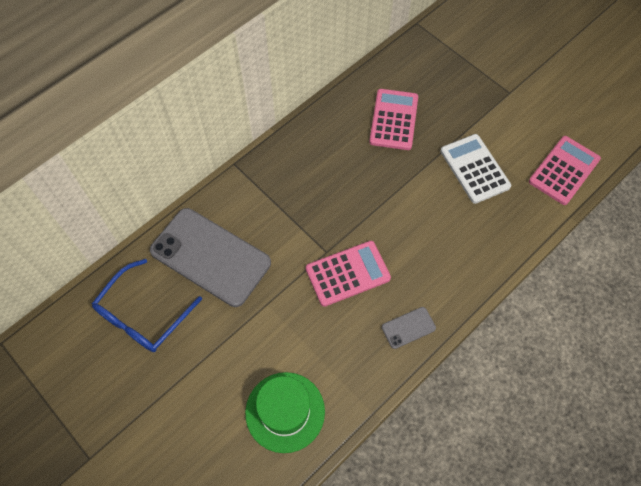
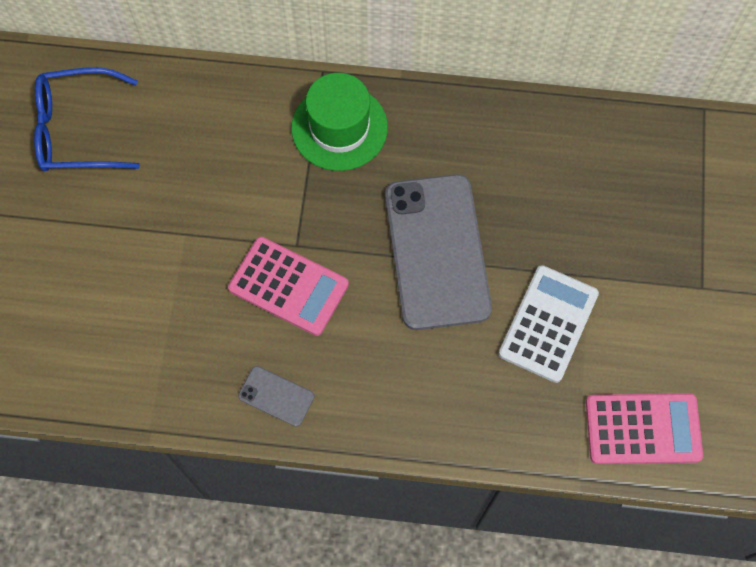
camera: 50 degrees right, 5 degrees up
(210, 257) = (193, 138): grey phone -> grey phone (437, 251)
(285, 412) = (82, 342): green hat -> green hat (339, 128)
(393, 120) = (534, 187): pink calculator -> none

